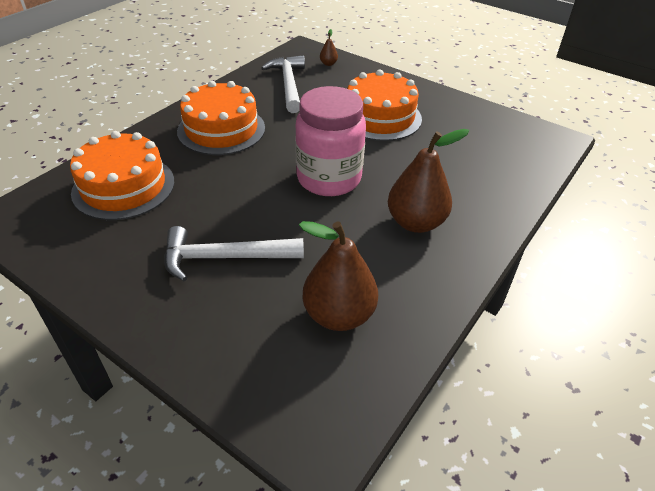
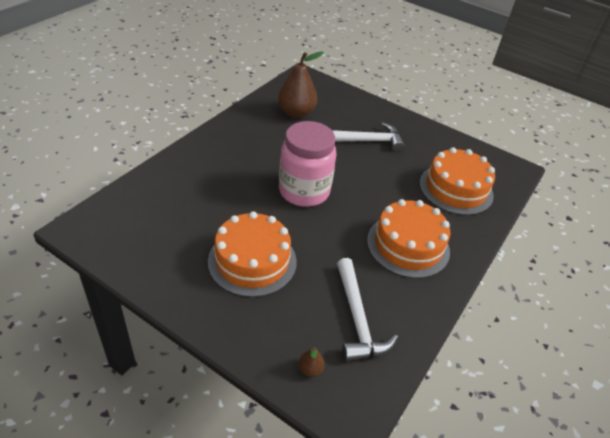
camera: 175 degrees right, 0 degrees up
(415, 222) = (242, 156): brown pear -> none

